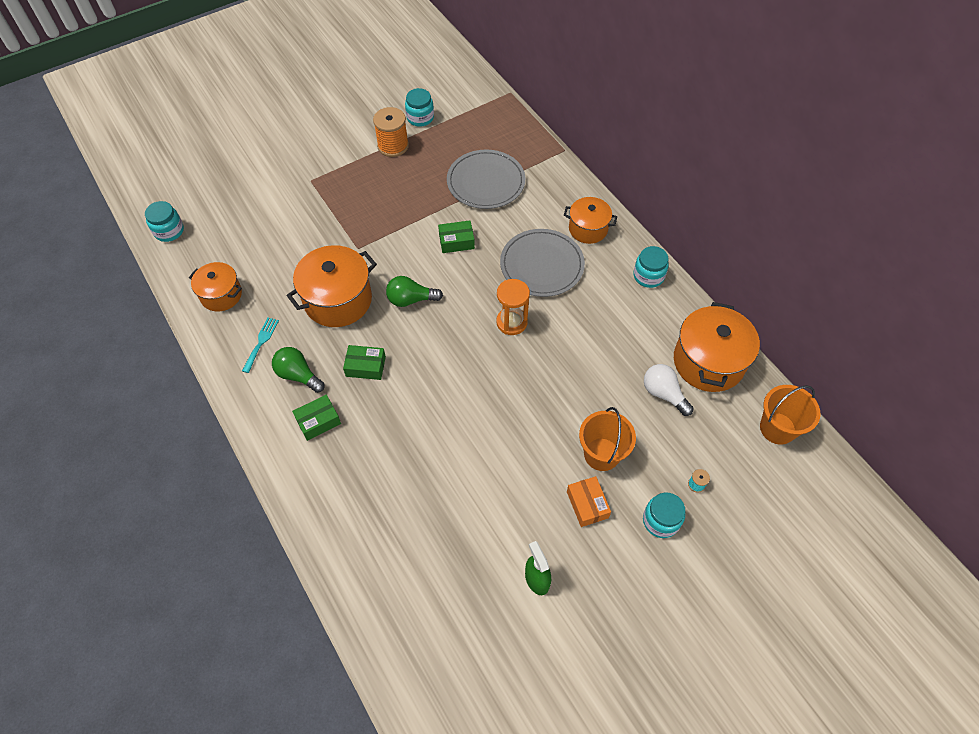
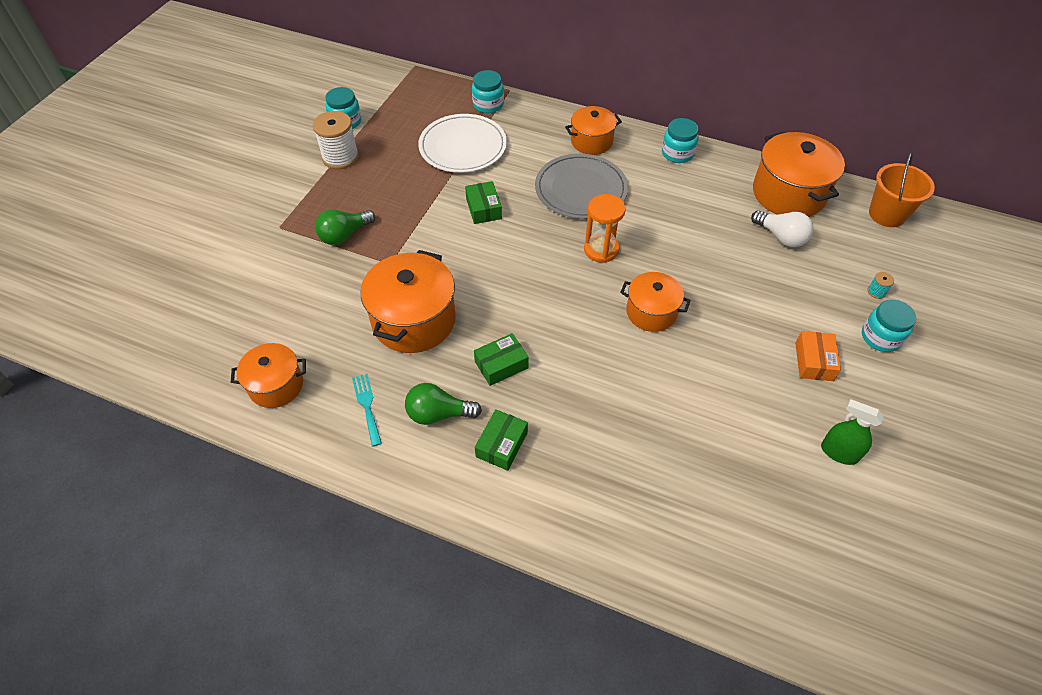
camera: 35 degrees left, 5 degrees down
(169, 231) = (150, 355): turquoise jar -> turquoise jar (488, 104)
(393, 146) = (340, 157): orange spool -> white spool
(411, 299) = (488, 280): green light bulb -> green light bulb (344, 235)
(456, 241) = (483, 209): green box -> green box turned 60 degrees counterclockwise
(486, 182) = (463, 146): grey plate -> white plate
(502, 392) = (651, 312): none -> orange pot
(587, 504) = (814, 361): orange box -> orange box turned 60 degrees clockwise
(601, 454) = (783, 313): orange bucket -> none
(663, 394) = (781, 237): white light bulb -> white light bulb turned 150 degrees counterclockwise

